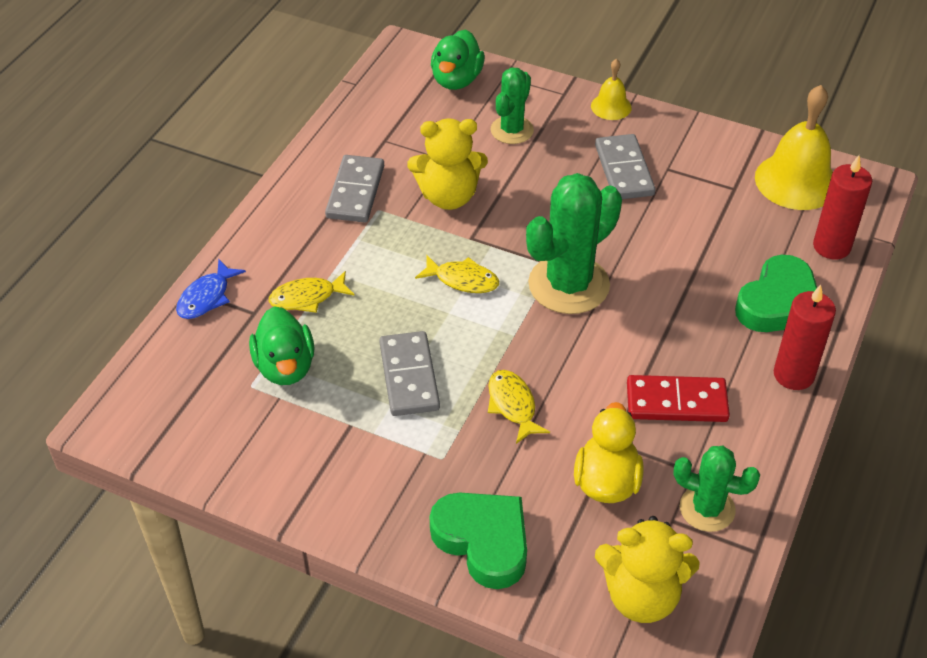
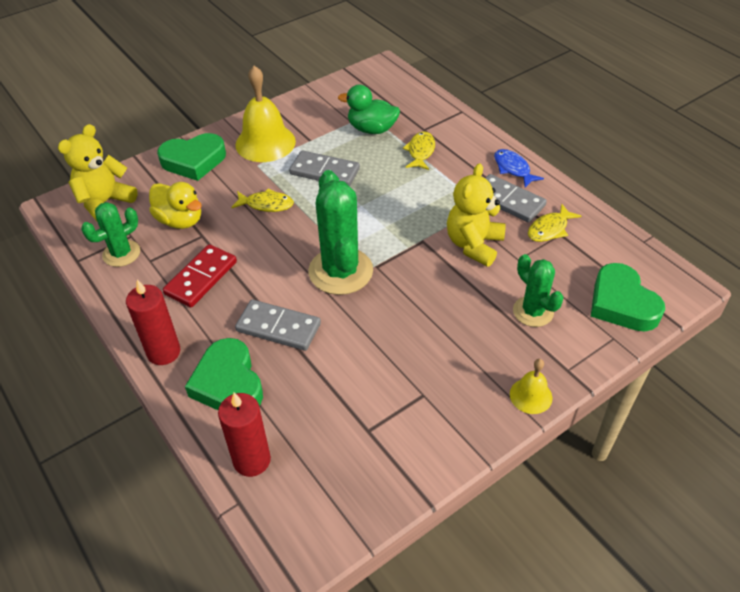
camera: 120 degrees right, 0 degrees up
(206, 297) = (450, 115): blue fish -> blue fish (513, 169)
(456, 80) = (622, 303): green duck -> green heart
(462, 280) = (385, 221): yellow fish -> yellow fish (549, 229)
(624, 170) = (439, 362): grey domino -> grey domino (278, 327)
(796, 181) = (344, 486): yellow bell -> yellow bell (265, 143)

